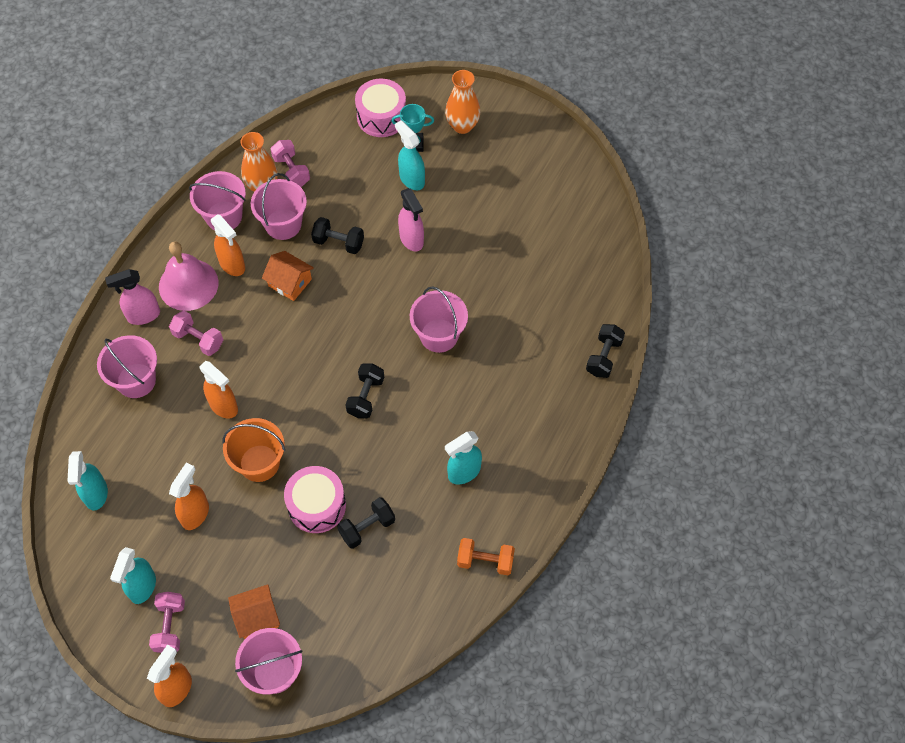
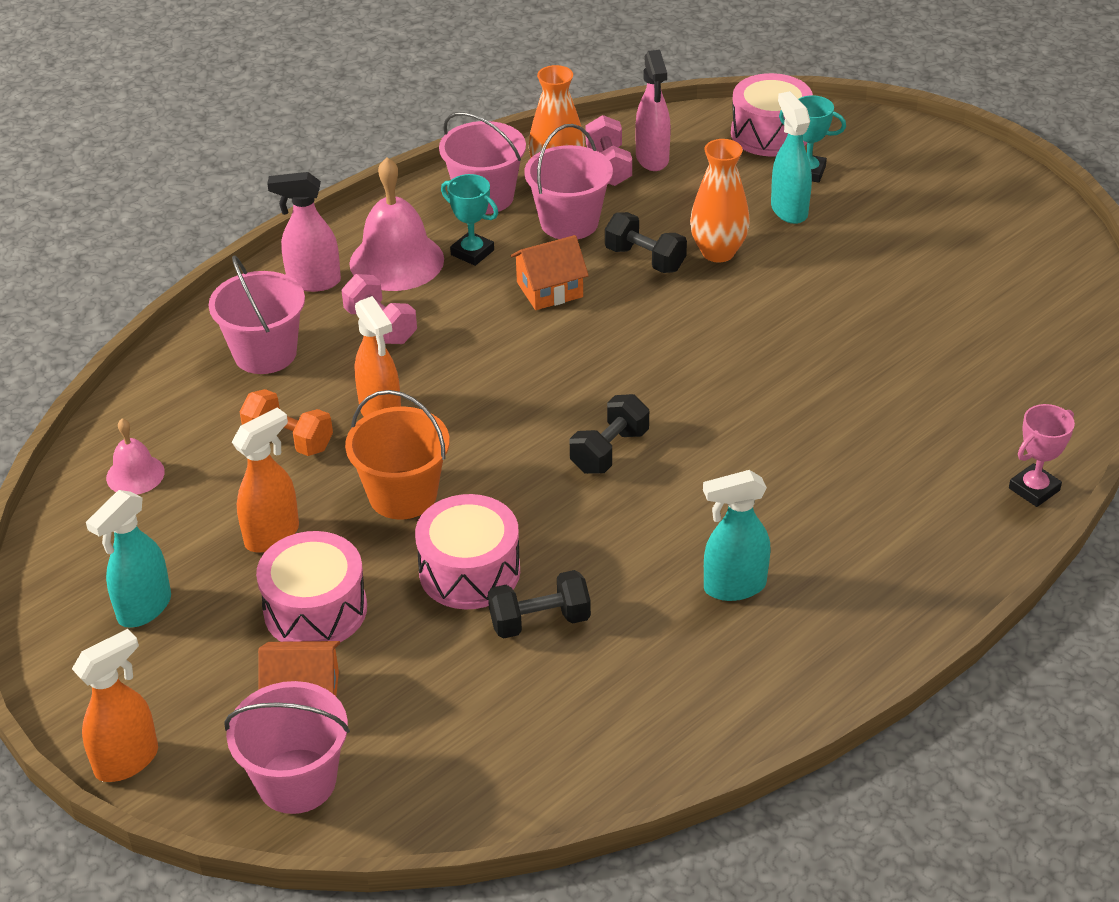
camera: 20 degrees right, 20 degrees down
(96, 494) = (135, 474): turquoise spray bottle -> pink bell
(170, 626) = (159, 672): pink dumbbell -> none
(232, 265) = (472, 252): orange spray bottle -> turquoise trophy
(240, 558) = (315, 609): none -> pink drum
(290, 282) = (549, 289): orange house -> orange house turned 75 degrees counterclockwise
(411, 239) = (761, 278): pink spray bottle -> pink spray bottle (652, 159)
(439, 335) = (760, 401): pink bucket -> none
(462, 126) = (892, 166): orange vase -> orange vase (718, 252)
(485, 561) = (725, 719): orange dumbbell -> orange dumbbell (289, 439)
(604, 357) = (1034, 489): black dumbbell -> pink trophy

